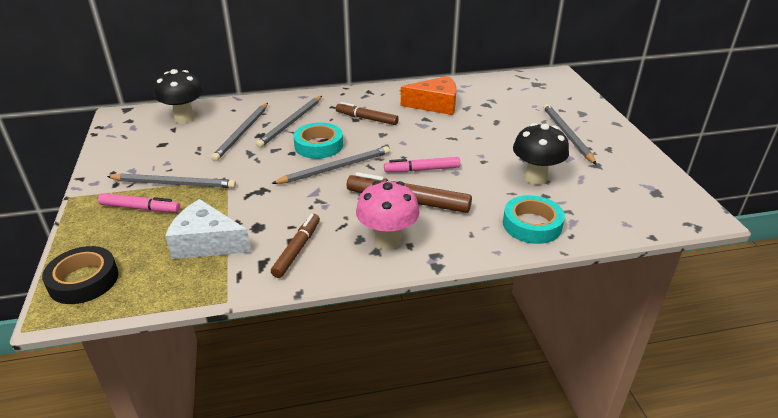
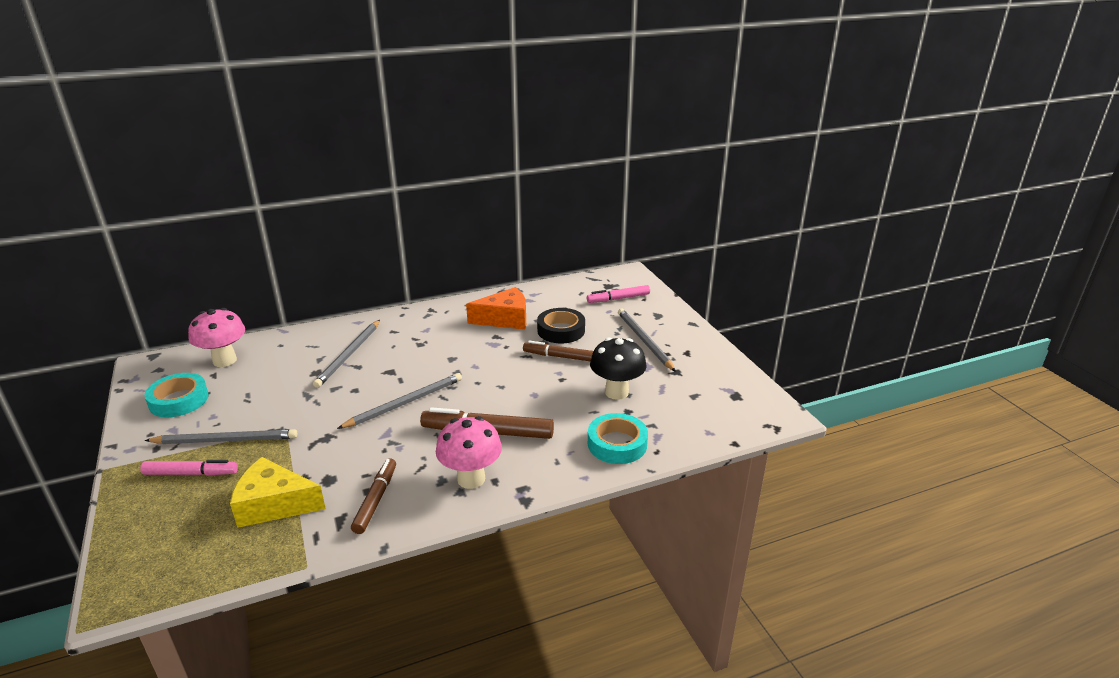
camera: 10 degrees left, 5 degrees down
(83, 280) = (139, 565): black tape -> black tape (561, 330)
(184, 118) = (224, 360): black mushroom -> pink mushroom
(207, 243) = (274, 504): white cheese -> yellow cheese
(242, 133) = (295, 372): grey pencil -> none
(318, 145) = (383, 378): turquoise tape -> turquoise tape (179, 400)
(366, 118) = (432, 342): brown marker -> brown marker (559, 357)
(422, 170) = (498, 395): pink marker -> pink marker (618, 299)

